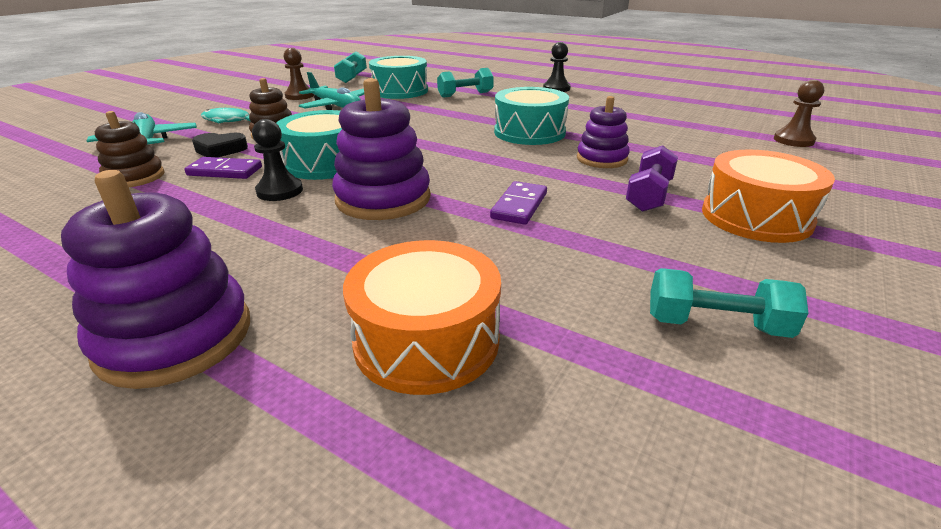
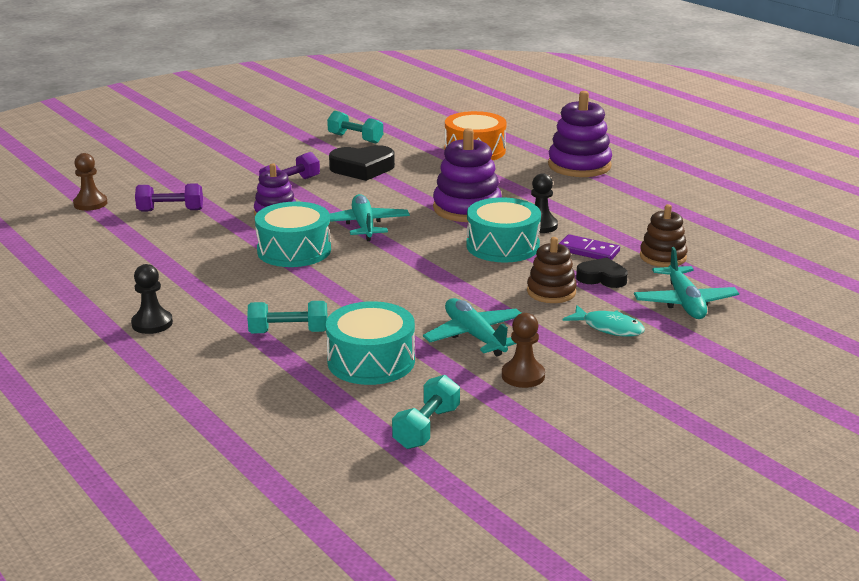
camera: 160 degrees left, 5 degrees down
(491, 161) = (364, 225): none -> turquoise plane
(519, 206) = (381, 191): purple domino -> none
(593, 241) = (362, 168): none -> black heart
(707, 146) = (170, 210): none -> purple dumbbell
(756, 217) = (253, 165): orange drum -> none

